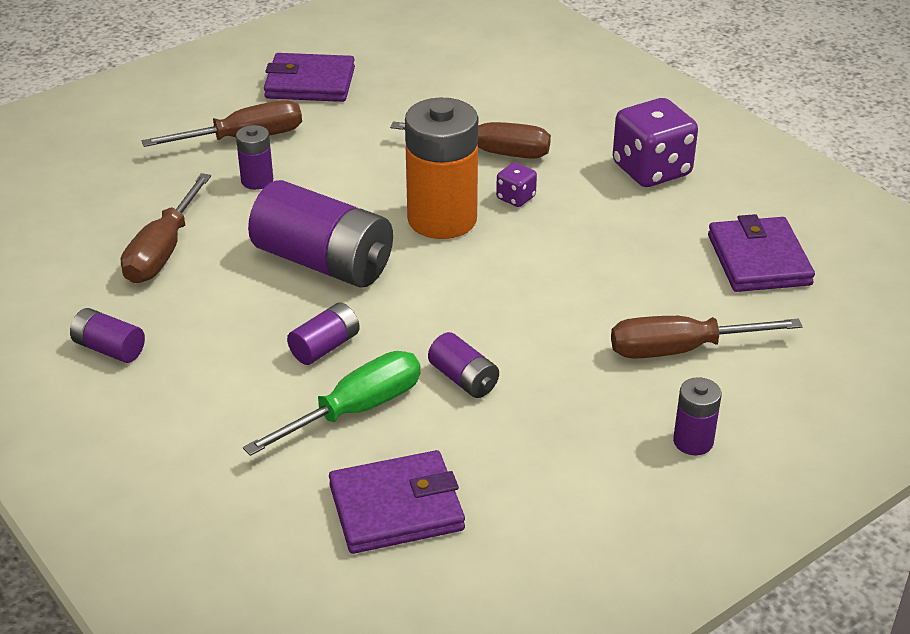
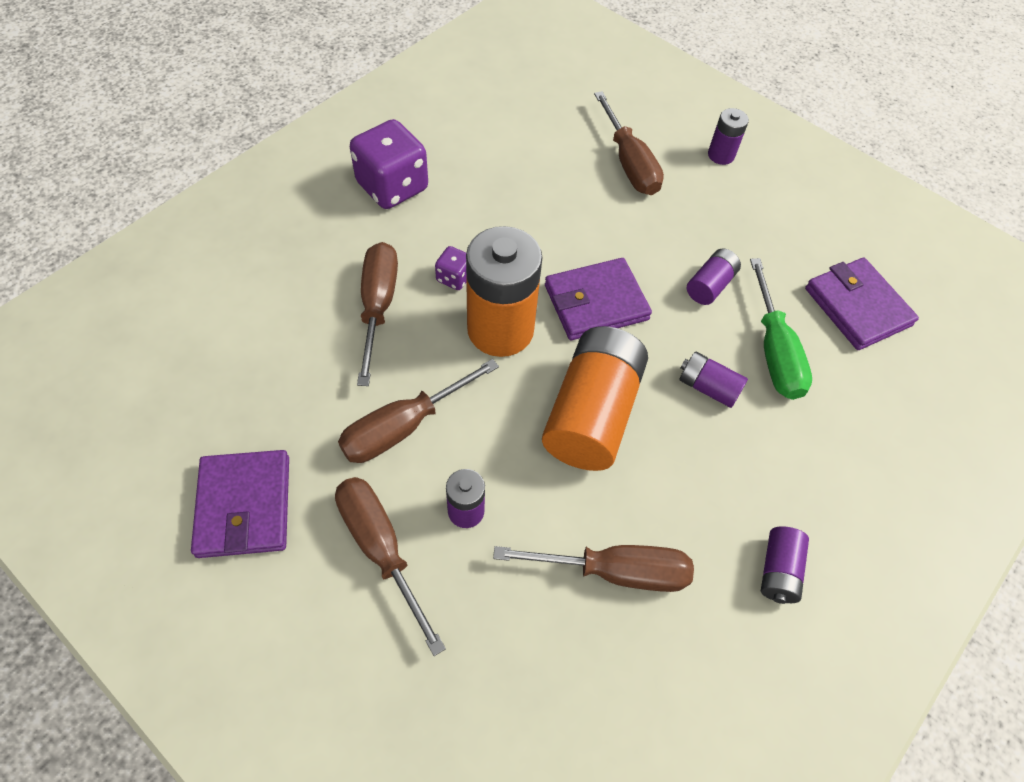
camera: 105 degrees left, 20 degrees up
(324, 262) = (592, 413): purple battery -> orange battery
(352, 157) = (404, 426): none -> brown screwdriver
(355, 410) = (774, 350): green screwdriver -> green screwdriver turned 135 degrees counterclockwise
(758, 260) = (508, 122): purple wallet -> purple wallet (596, 302)

